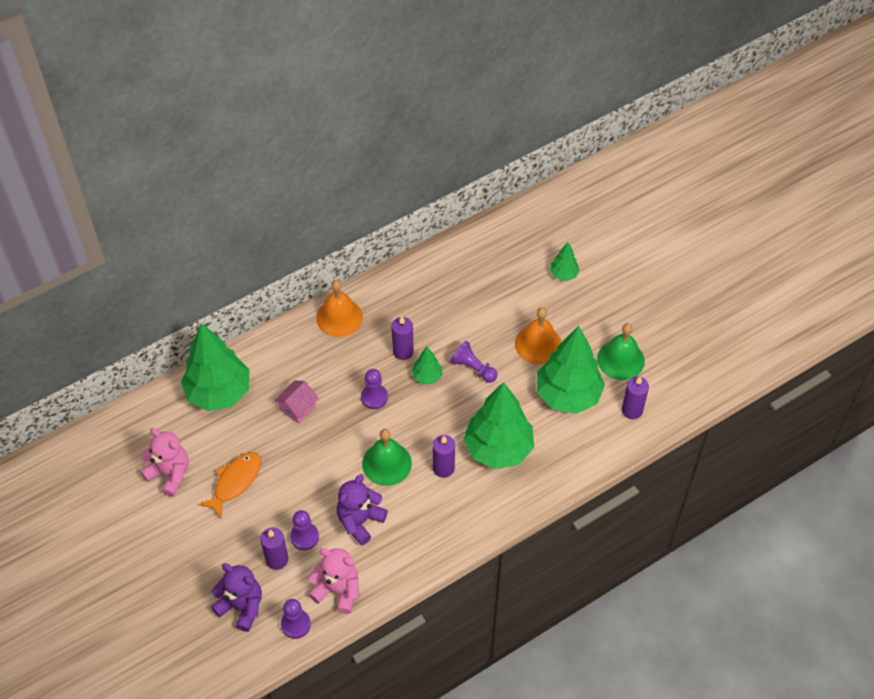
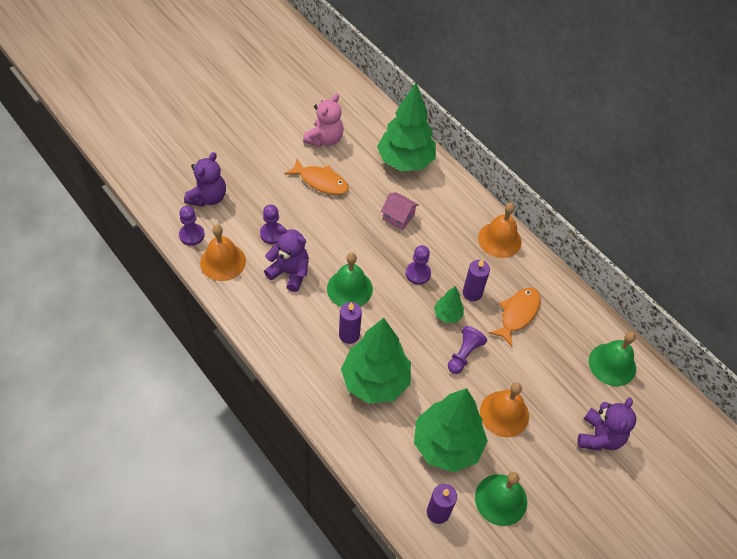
camera: 80 degrees right, 0 degrees up
(277, 559) = (250, 216): purple candle -> none
(337, 590) = (223, 262): pink teddy bear -> orange bell
(431, 316) = (517, 314): none -> orange fish
(492, 250) = (612, 364): none -> green bell
(563, 274) = (599, 436): green tree -> purple teddy bear

